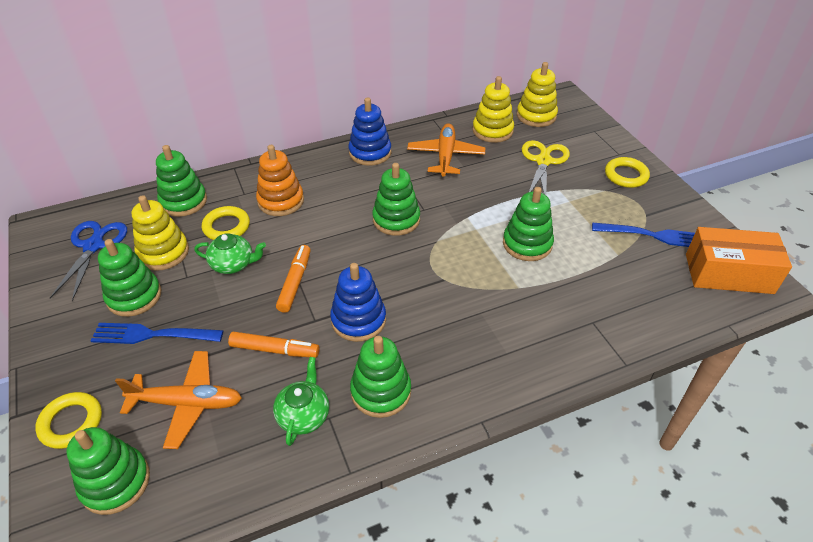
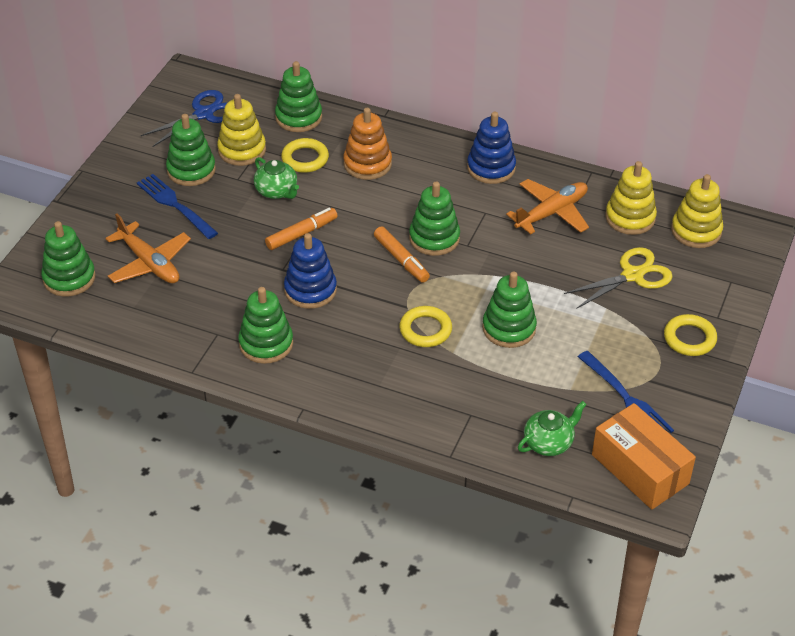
camera: 45 degrees right, 0 degrees up
(71, 423) = (79, 227): yellow ring -> yellow ring (425, 330)
(275, 350) = (234, 269): orange marker -> orange marker (401, 260)
(304, 415) = (204, 321): green teapot -> green teapot (549, 442)

